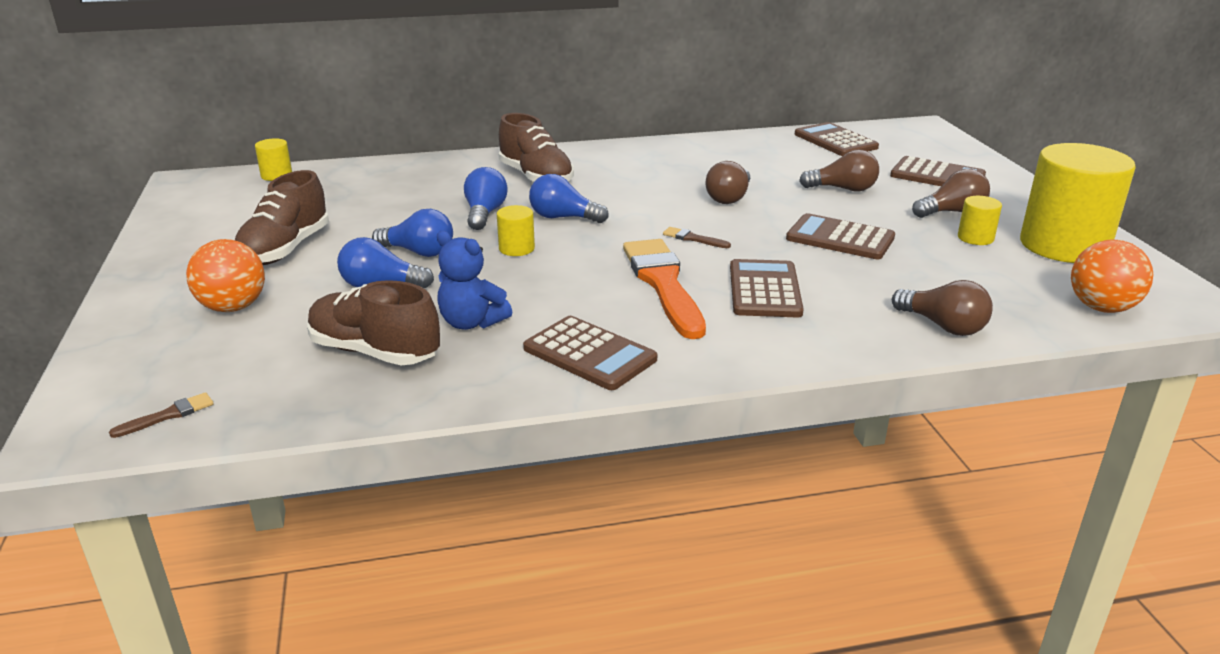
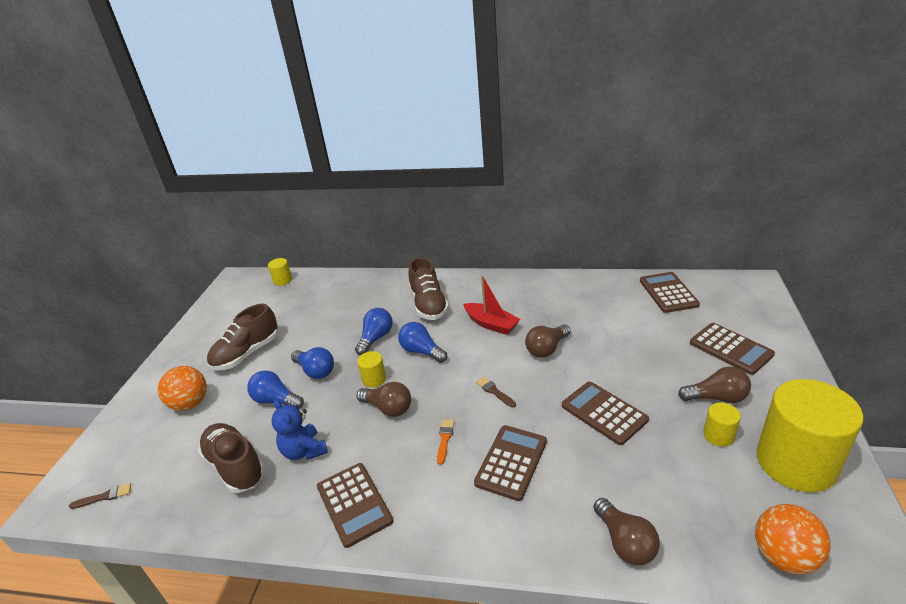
camera: 25 degrees right, 5 degrees up
(639, 185) = (491, 324): none -> red boat
(664, 284) = (445, 439): orange brush -> orange brush, size x0.40
(843, 189) = (641, 353): brown light bulb -> brown light bulb (388, 408)

